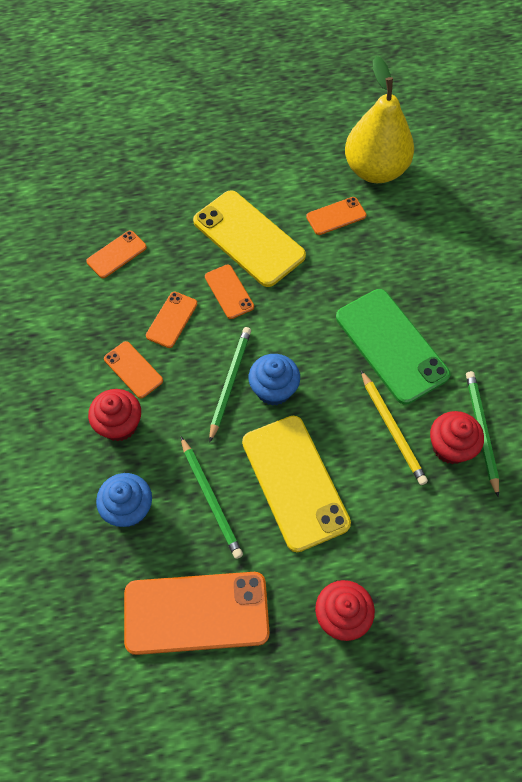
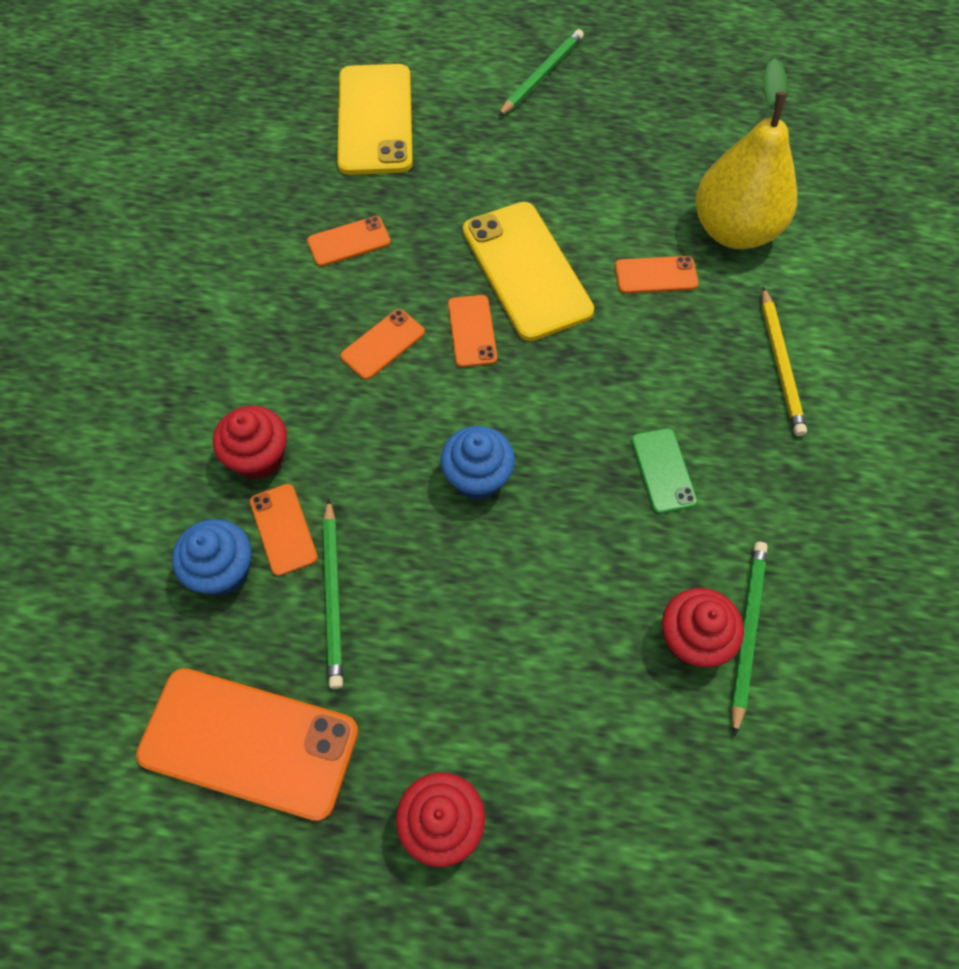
camera: 20 degrees right, 0 degrees up
(133, 370) = (307, 393): orange phone -> orange phone (283, 529)
(230, 382) = (423, 449): green pencil -> green pencil (541, 75)
(294, 482) = (454, 612): yellow phone -> yellow phone (375, 120)
(391, 346) = (663, 471): green phone -> green phone, size x0.50
(392, 429) = (619, 586): yellow pencil -> yellow pencil (780, 364)

